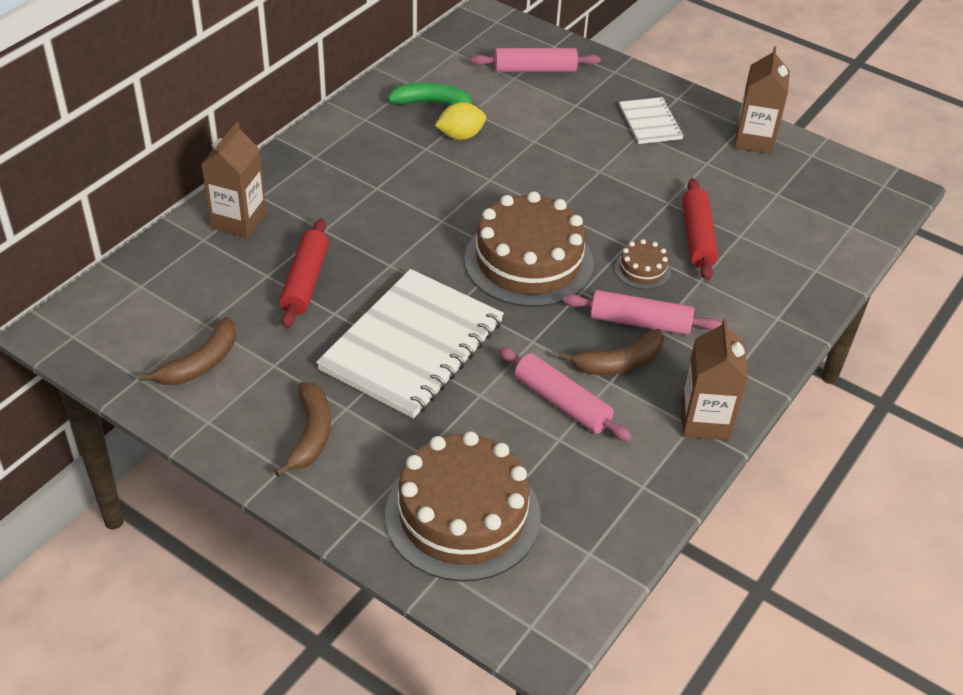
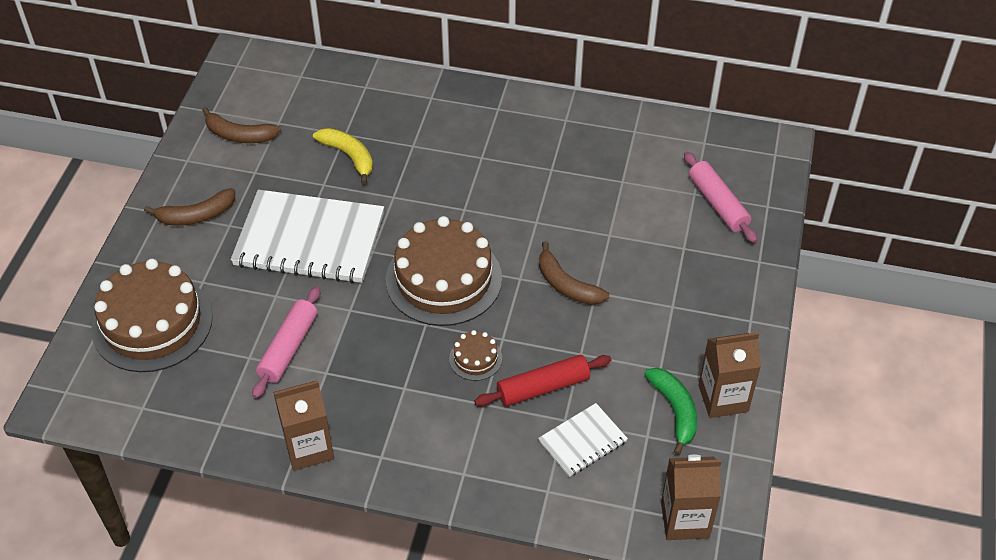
camera: 70 degrees right, 5 degrees up
(238, 220) = (396, 96): brown carton -> brown carton (685, 520)
(305, 281) = (349, 156): red rolling pin -> yellow banana
(432, 103) = (616, 153): green banana -> green banana (675, 410)
(460, 136) = (583, 185): yellow lemon -> none
(619, 363) = (350, 373): brown banana -> brown banana (566, 285)
(640, 322) = (407, 374): pink rolling pin -> none
(650, 122) = (694, 309): white notebook -> white notebook (583, 441)

